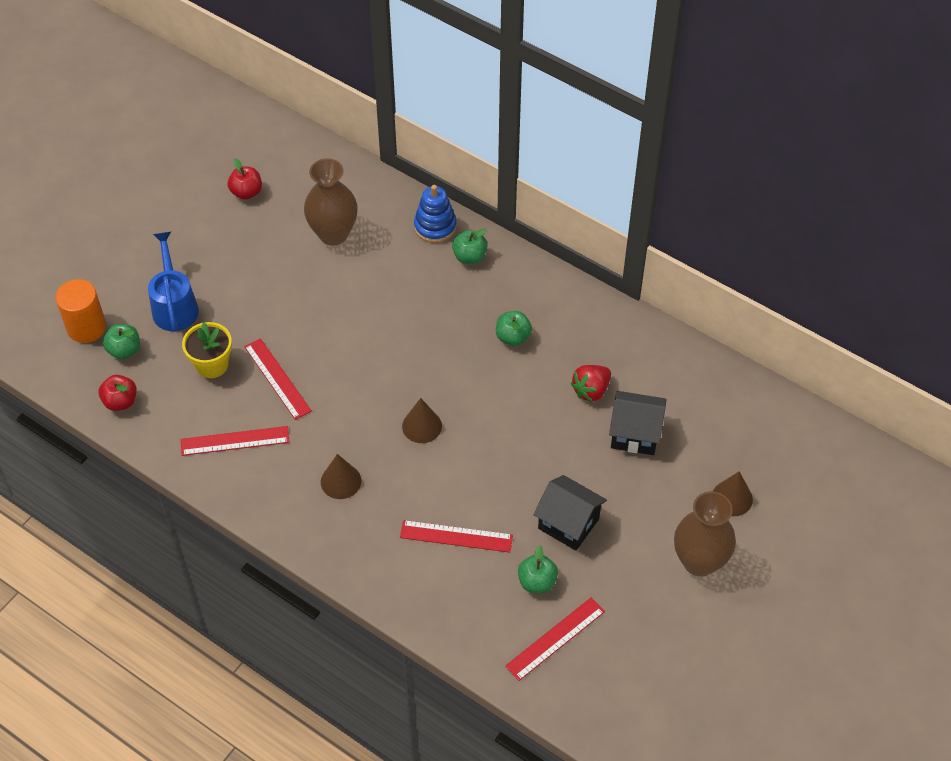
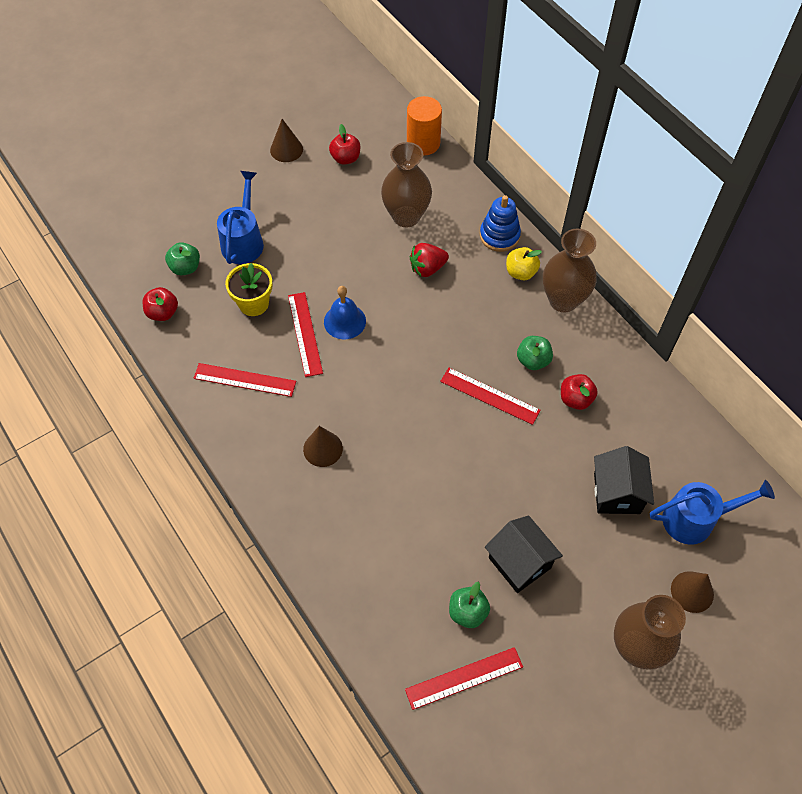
camera: 20 degrees right, 5 degrees up
(86, 327) = (163, 238): orange cylinder -> orange cylinder (423, 143)
(313, 354) = (344, 321): none -> blue bell
(422, 426) = (417, 419): brown cone -> brown cone (286, 149)
(456, 536) = (408, 539): red ruler -> red ruler (489, 396)
(469, 256) = (521, 272): green apple -> yellow apple
(521, 271) = (563, 300): none -> brown vase
(566, 361) = (575, 399): none -> red apple
(591, 390) = (589, 435): red strawberry -> red strawberry (427, 268)
(635, 434) = (617, 493): black house -> black house turned 60 degrees clockwise
(714, 434) = (696, 519): none -> blue watering can

